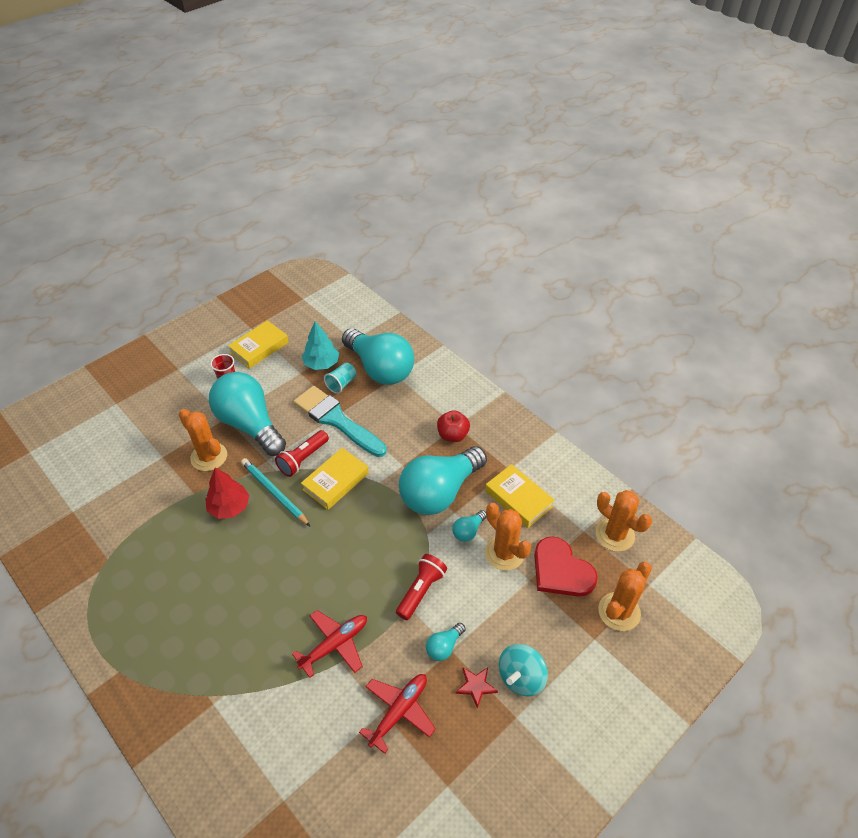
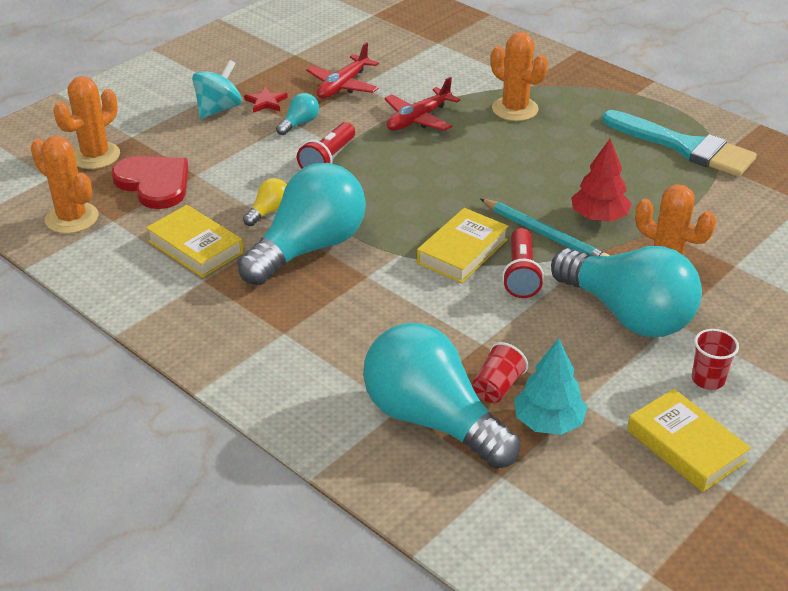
camera: 175 degrees right, 10 degrees down
(259, 348) = (685, 446): yellow book -> yellow book turned 75 degrees counterclockwise
(303, 459) = (521, 274): red flashlight -> red flashlight turned 150 degrees clockwise
(336, 420) = (487, 329): turquoise brush -> turquoise brush (684, 147)
(341, 384) = (497, 387): turquoise cup -> red cup
(452, 435) = (290, 318): red apple -> none
(468, 531) = (269, 211): turquoise light bulb -> yellow light bulb
(504, 553) = (223, 194): orange cactus -> orange cactus (515, 109)

